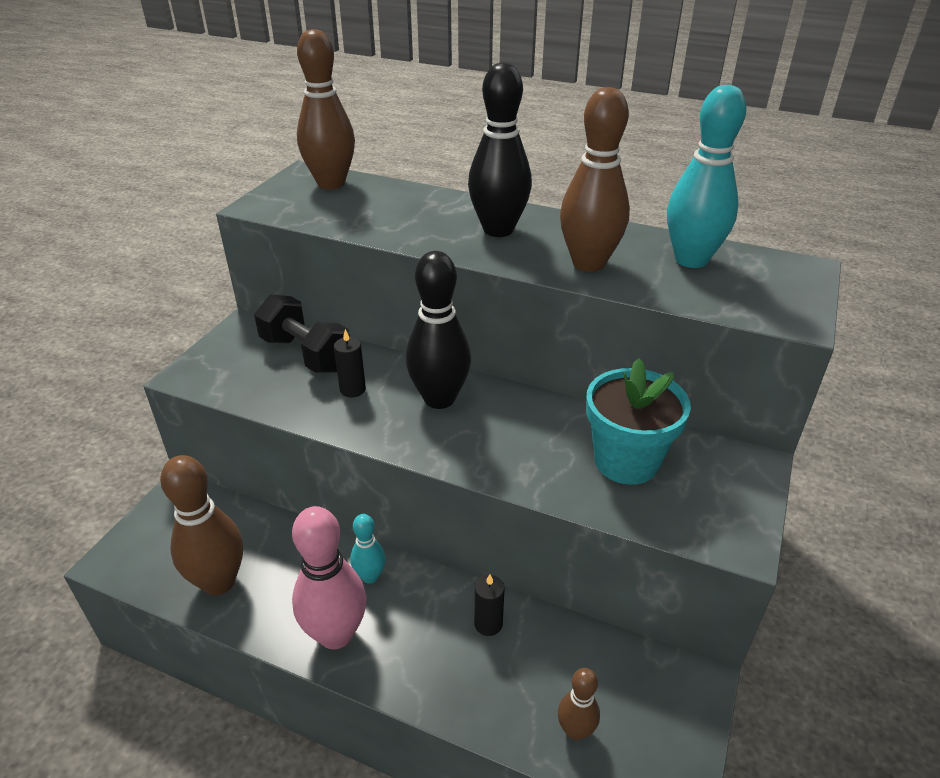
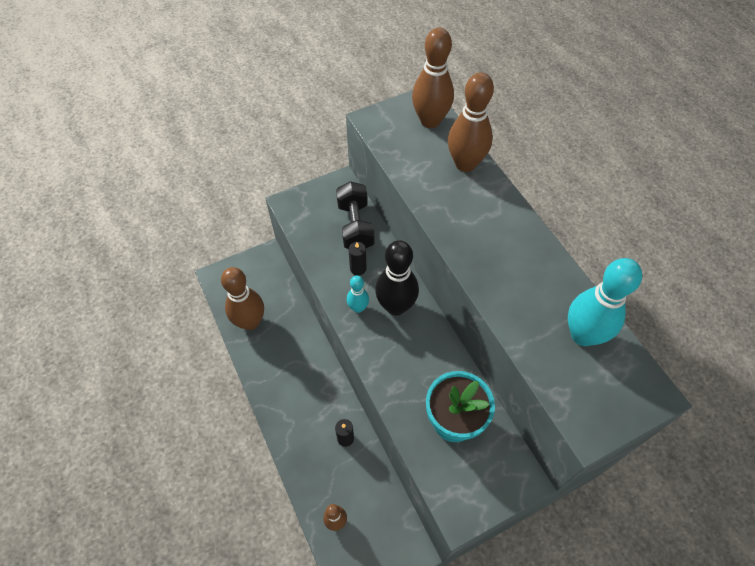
camera: 40 degrees right, 20 degrees up
(336, 634) = (277, 389): pink bowling pin -> none
(370, 576) = (314, 370): turquoise bowling pin -> turquoise bowling pin (358, 308)
(498, 230) = (488, 228): black bowling pin -> none
(588, 263) = (512, 294): brown bowling pin -> brown bowling pin (465, 164)

